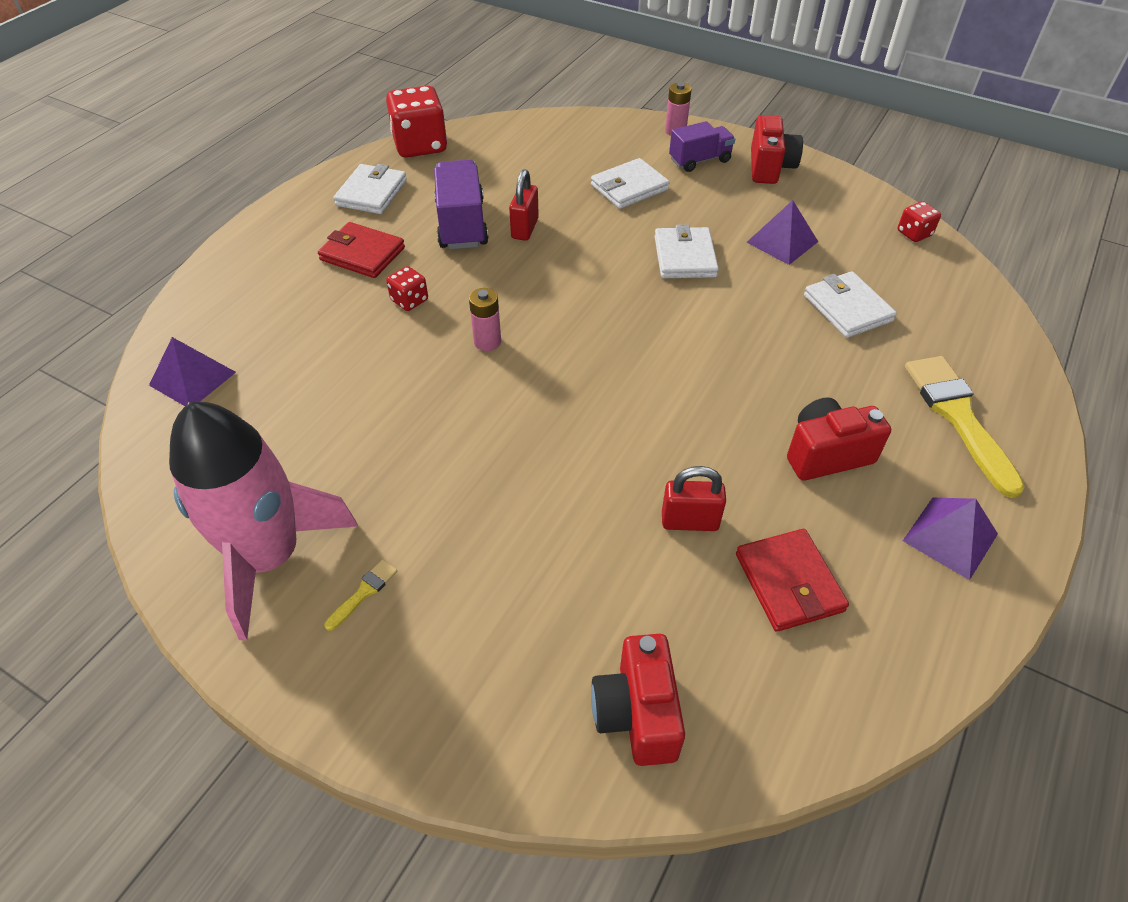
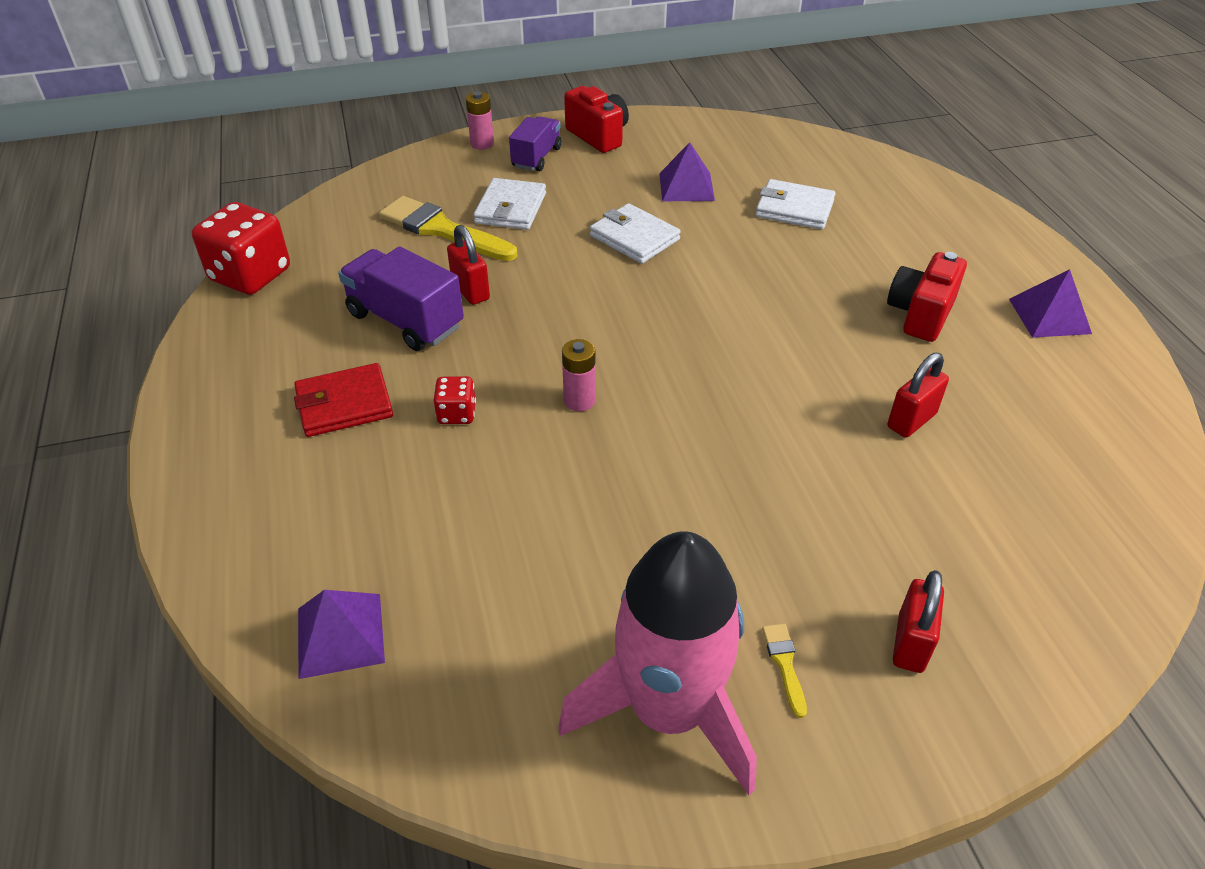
camera: 45 degrees left, 5 degrees down
(371, 193) = (265, 345): white wallet -> none
(453, 653) = (910, 643): none -> red padlock
(637, 713) = (1065, 569): red camera -> none
(789, 582) = (1017, 412): red wallet -> none
(914, 233) = (761, 133): red dice -> none
(958, 417) = (952, 239): yellow brush -> yellow brush (442, 230)

